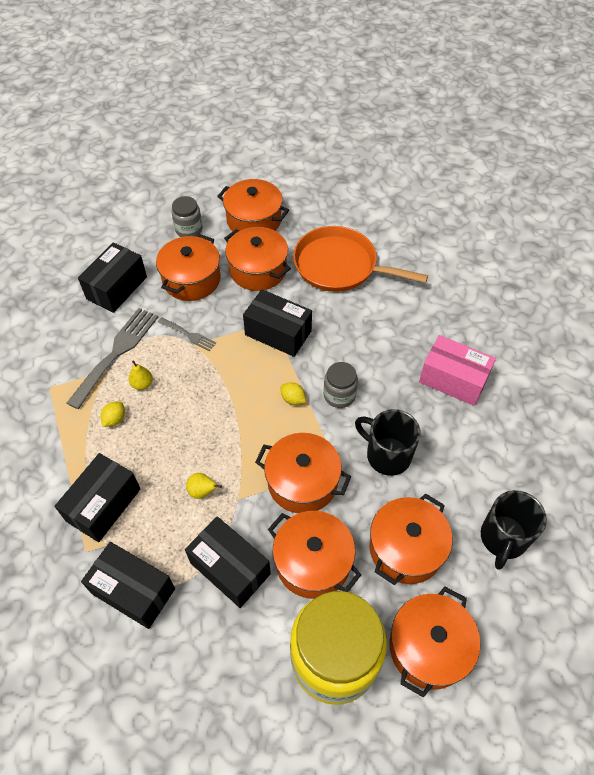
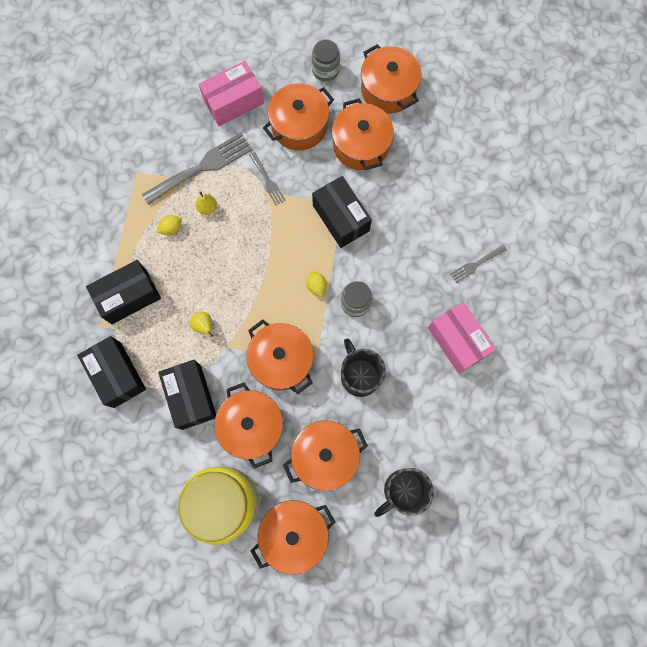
camera: 30 degrees right, 20 degrees up
(117, 288) = (233, 102): black box -> pink box
(339, 266) = (434, 178): orange pan -> none
(423, 312) = (476, 264): none -> grey fork

